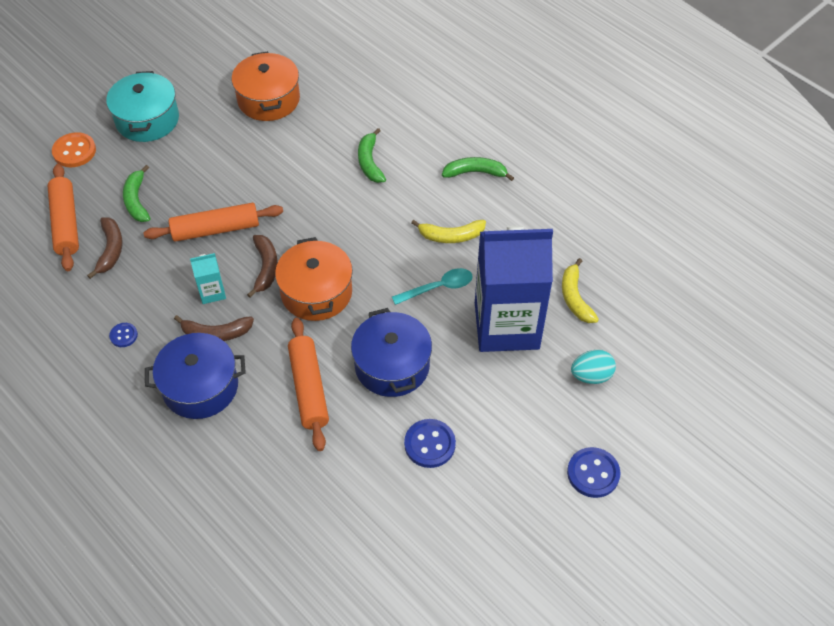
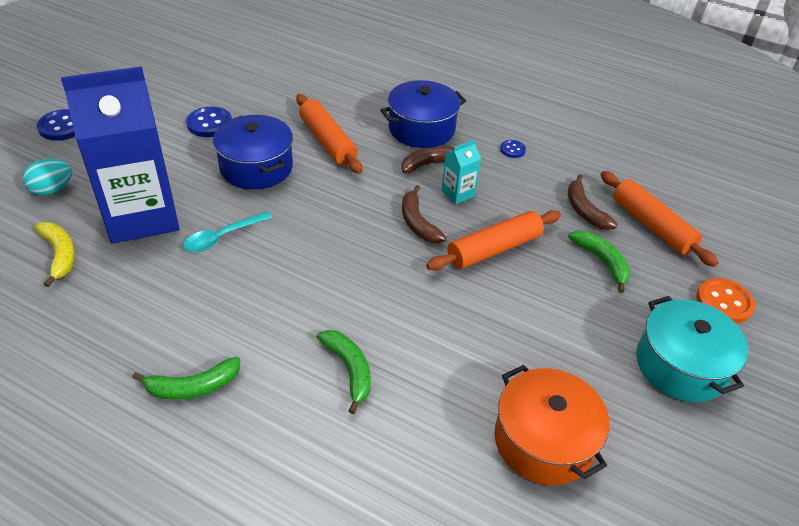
camera: 160 degrees right, 10 degrees down
(316, 292) = (353, 211): orange pot -> none
(451, 236) = (216, 294): yellow banana -> none

